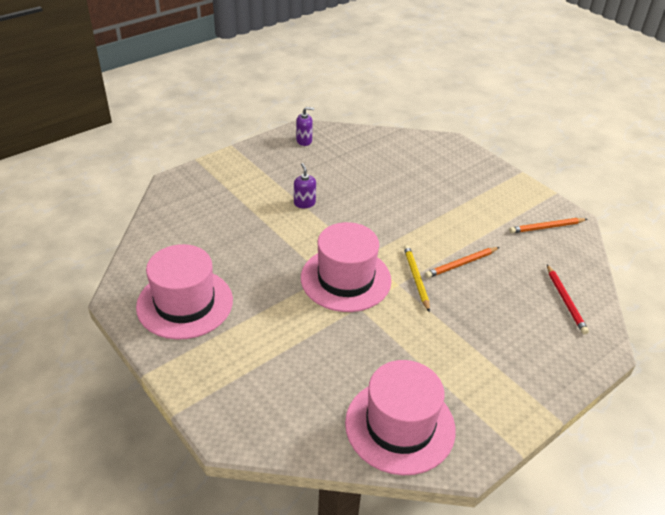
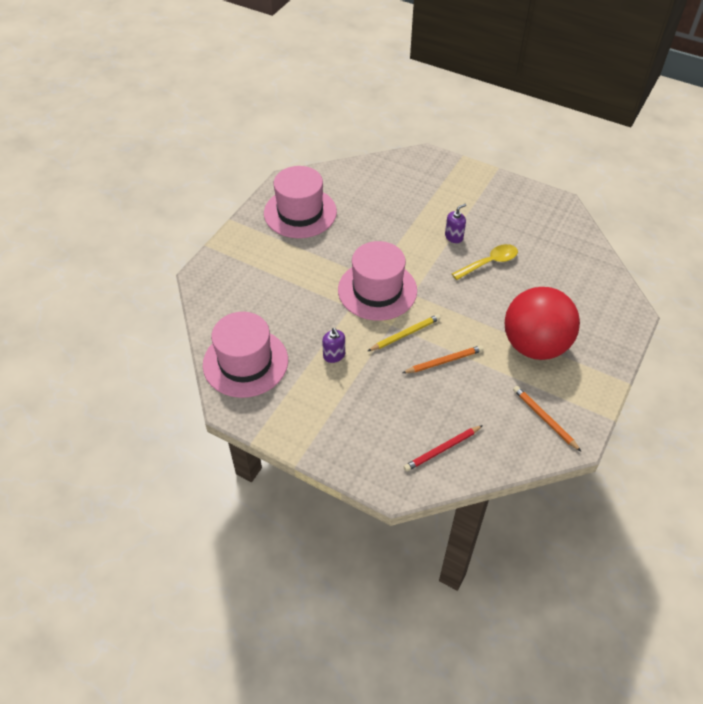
camera: 70 degrees right, 10 degrees up
(304, 141) = (542, 208): purple soap dispenser -> purple soap dispenser (334, 355)
(352, 194) = (489, 263): none -> yellow spoon
(461, 264) = (444, 361): orange pencil -> orange pencil turned 120 degrees clockwise
(464, 203) = (534, 345): none -> red ball

